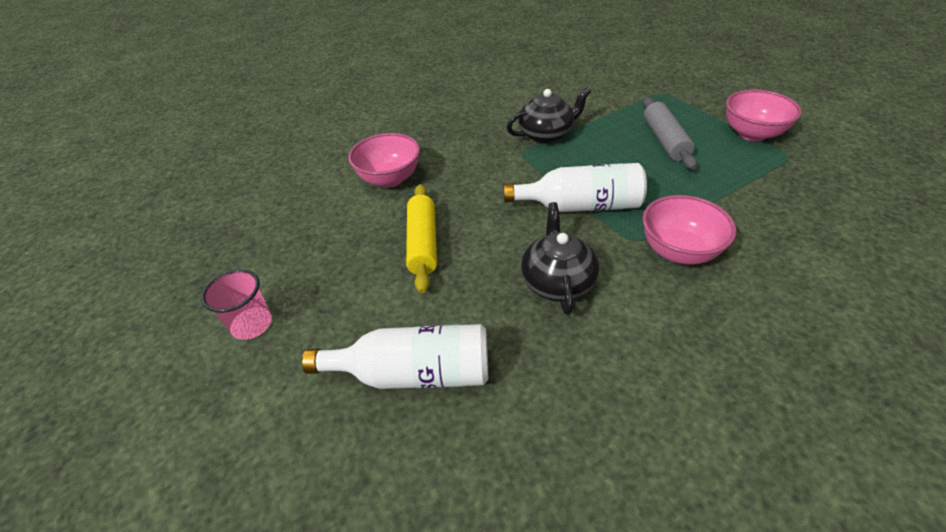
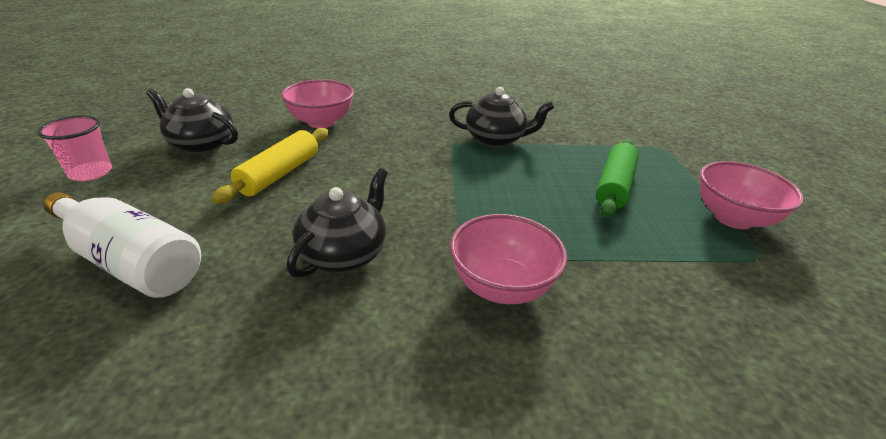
camera: 25 degrees right, 10 degrees down
(314, 249) = (201, 144): none -> black teapot
(580, 206) = (452, 204): white bottle -> none
(665, 140) = (614, 186): grey rolling pin -> green rolling pin

